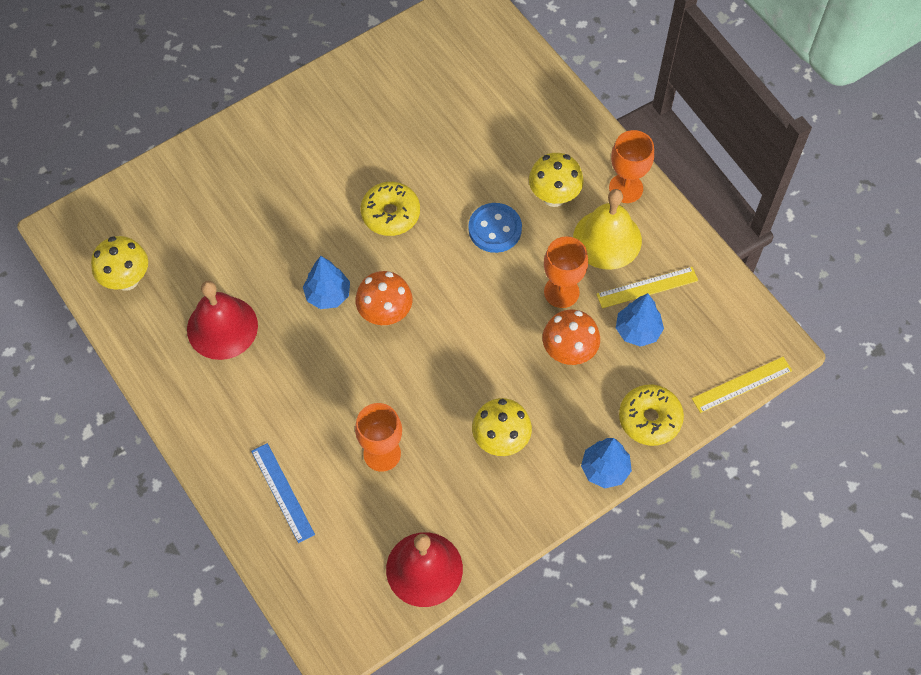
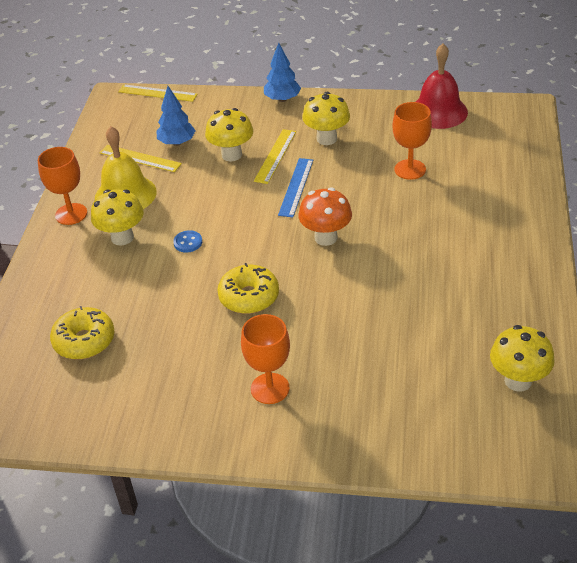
camera: 135 degrees left, 20 degrees down
(222, 327) = (460, 298): red bell -> none
(282, 492) = (498, 184): blue ruler -> blue ruler (296, 187)
(328, 295) = (355, 272): blue tree -> none
(495, 229) = (188, 242): blue button -> blue button, size x0.56
(526, 380) = (275, 156): none -> yellow ruler
(561, 292) = (194, 184): orange goblet -> orange goblet (270, 388)
(569, 352) = (231, 155): orange mushroom -> yellow mushroom
(649, 419) = (228, 105): yellow donut -> yellow donut (84, 341)

